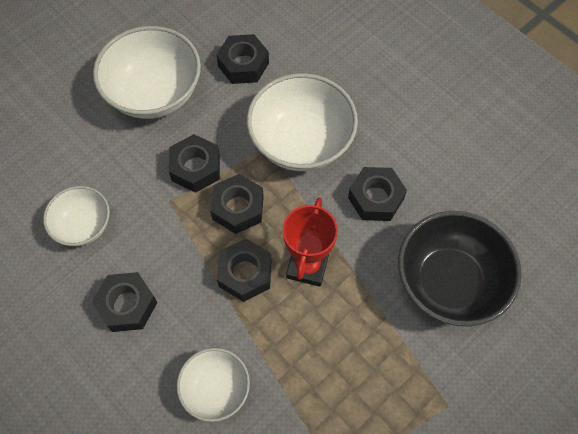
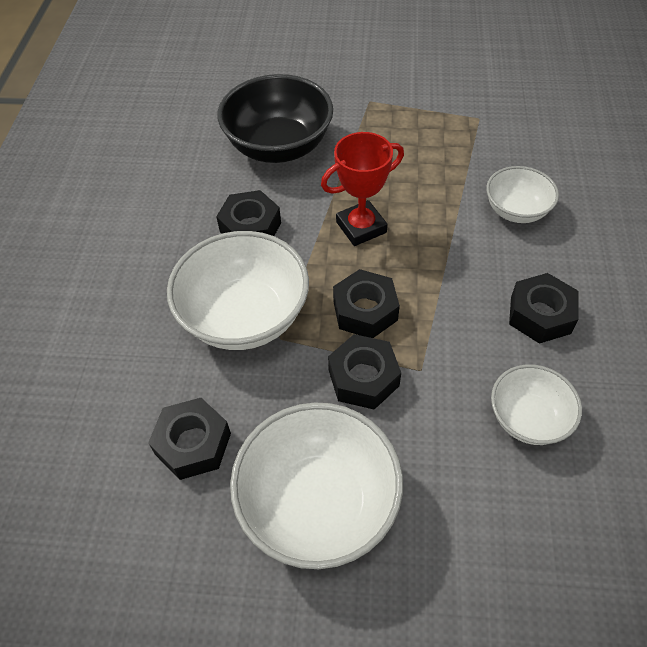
camera: 130 degrees left, 10 degrees down
(245, 273) = (415, 260): black nut -> none

